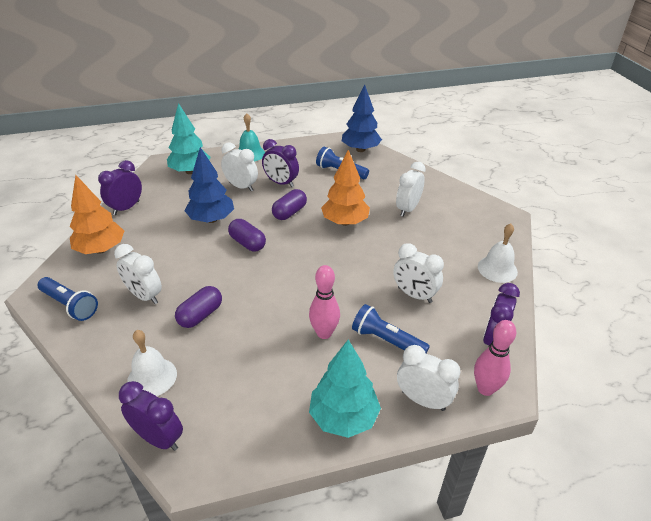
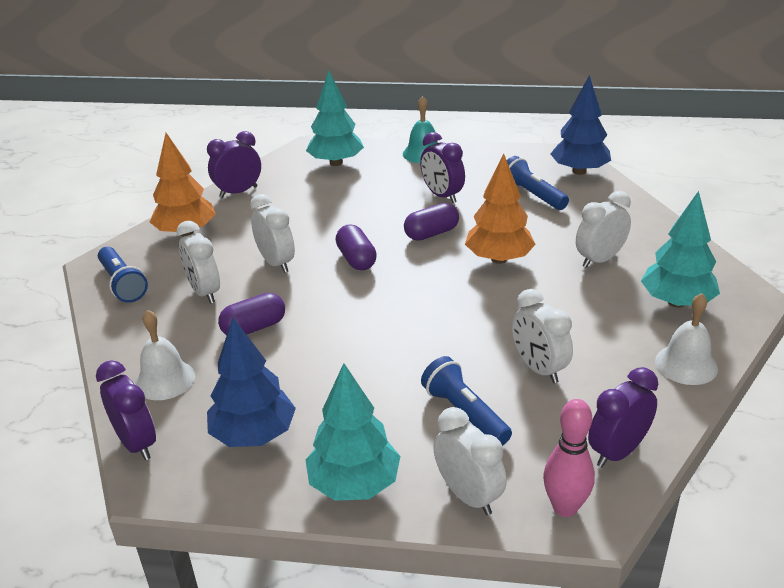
camera: 25 degrees right, 5 degrees down
(211, 219) = (329, 223): blue tree -> blue tree (253, 435)
(241, 187) = (388, 191): white clock -> white clock (276, 263)
(324, 333) = (389, 384): pink bowling pin -> none
(468, 228) = (676, 302): none -> turquoise tree

